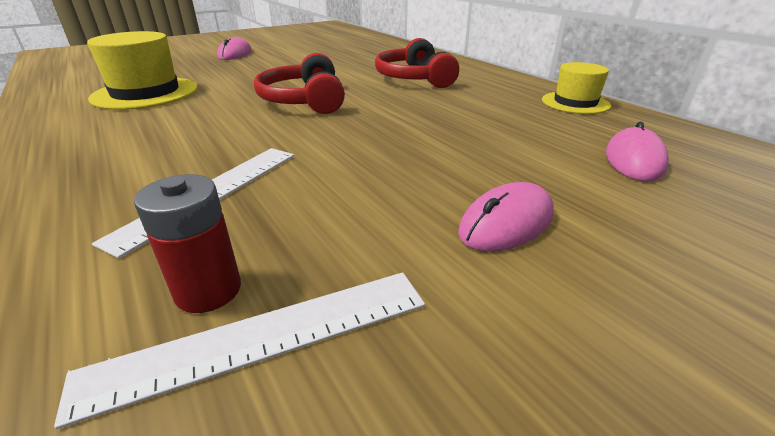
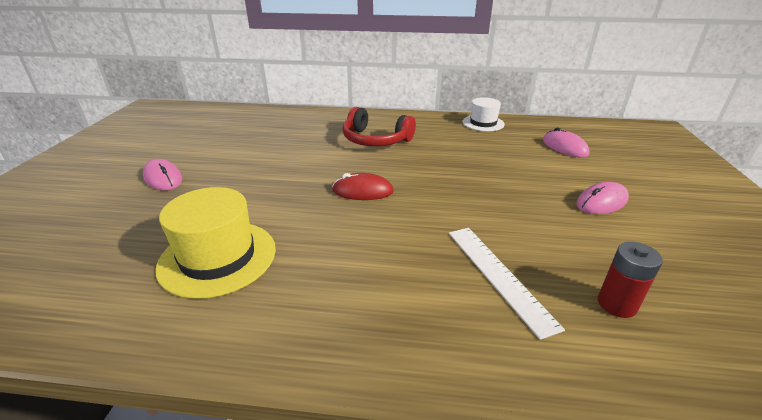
camera: 50 degrees left, 0 degrees up
(262, 337) = (663, 298): white ruler -> none
(304, 100) = (362, 191): red headphones -> red mouse
(506, 223) = (601, 202): pink mouse -> pink mouse turned 60 degrees clockwise
(575, 103) = (483, 123): yellow hat -> white hat

